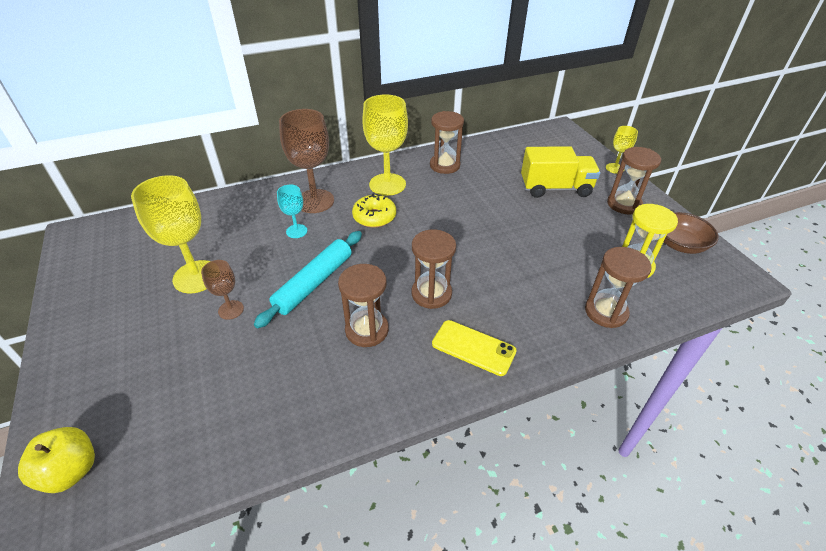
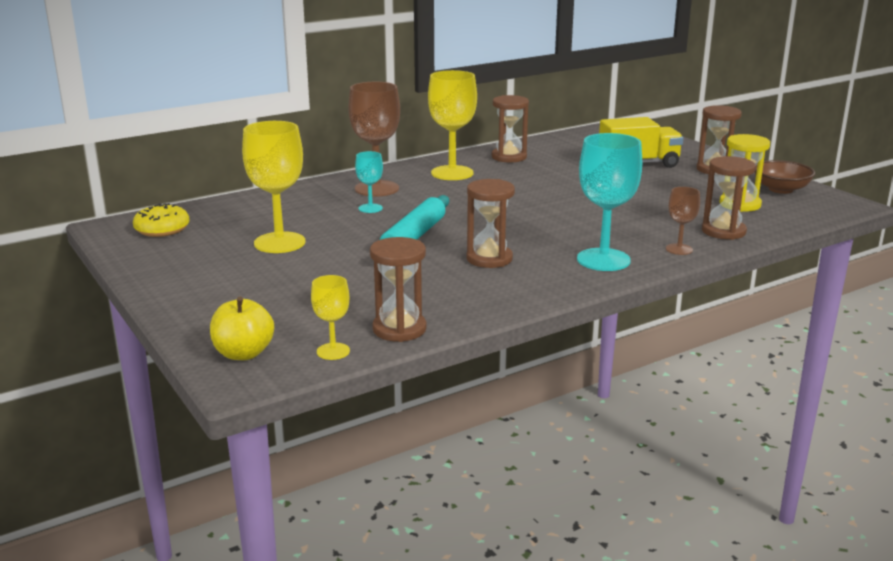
camera: 10 degrees left, 20 degrees down
(231, 310) = (335, 258): brown goblet -> brown goblet (679, 249)
(374, 217) = (451, 194): yellow donut -> yellow donut (162, 229)
(431, 294) = (543, 234): brown hourglass -> brown hourglass (399, 329)
(473, 348) = (603, 260): yellow phone -> turquoise goblet
(614, 168) = (695, 148): yellow goblet -> yellow goblet (333, 351)

